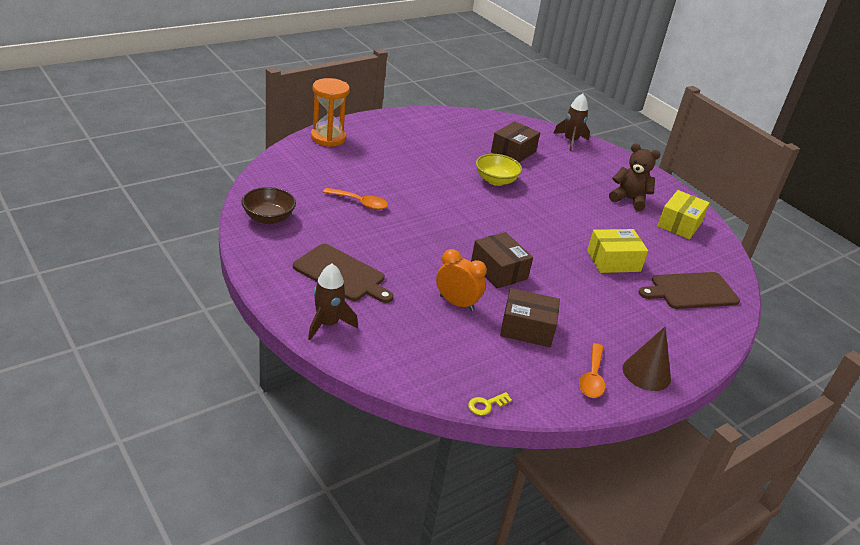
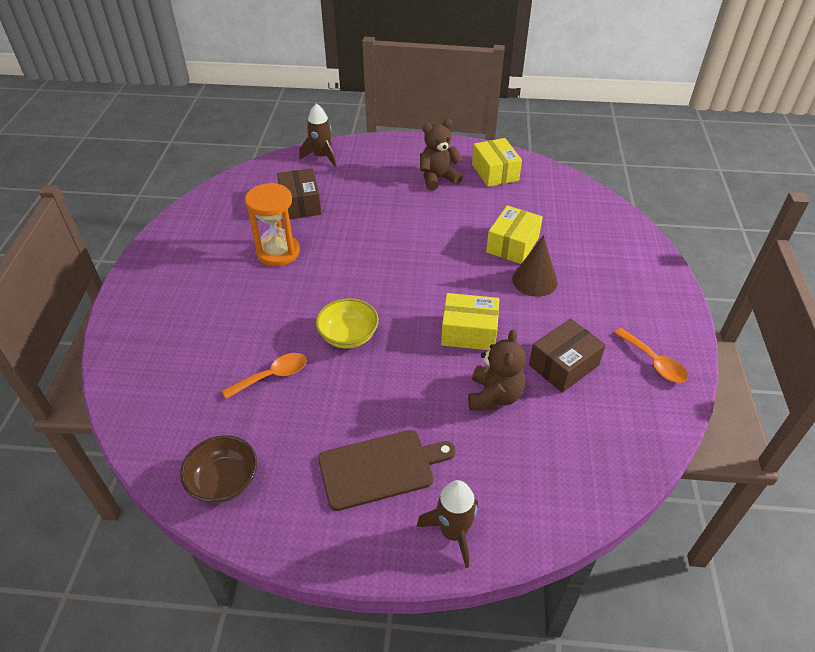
camera: 45 degrees left, 10 degrees up
(328, 138) = (128, 332): orange hourglass -> orange hourglass (278, 252)
(456, 303) = (494, 396): orange clock -> brown teddy bear
(486, 405) = (650, 465): yellow key -> none
(496, 180) = (333, 245): yellow bowl -> yellow bowl (348, 336)
(499, 270) = (469, 332): brown box -> yellow box
(646, 373) = (667, 322): brown cone -> brown cone (534, 280)
(691, 291) = (583, 225): brown cutting board -> none

